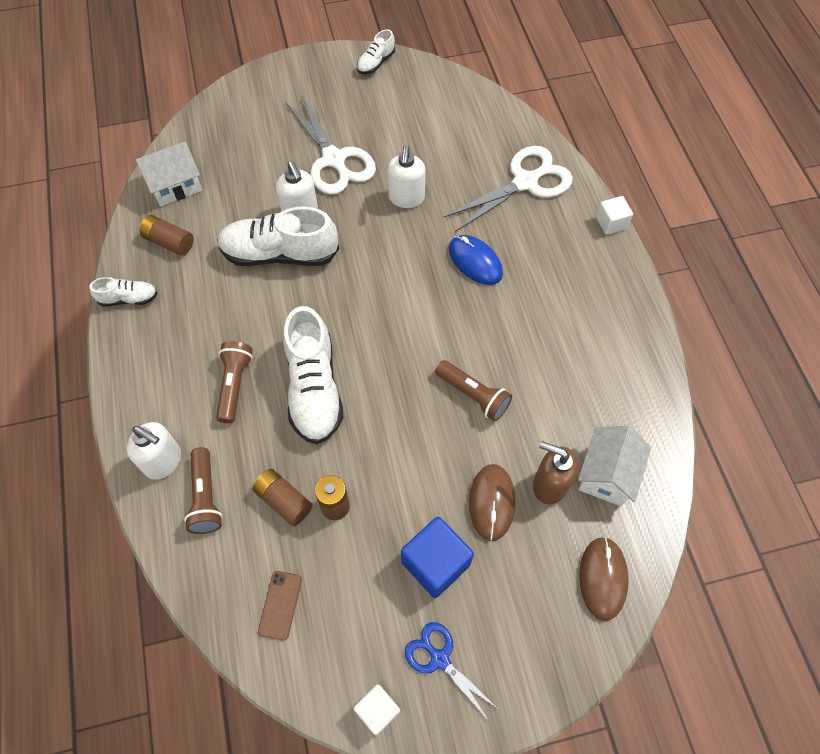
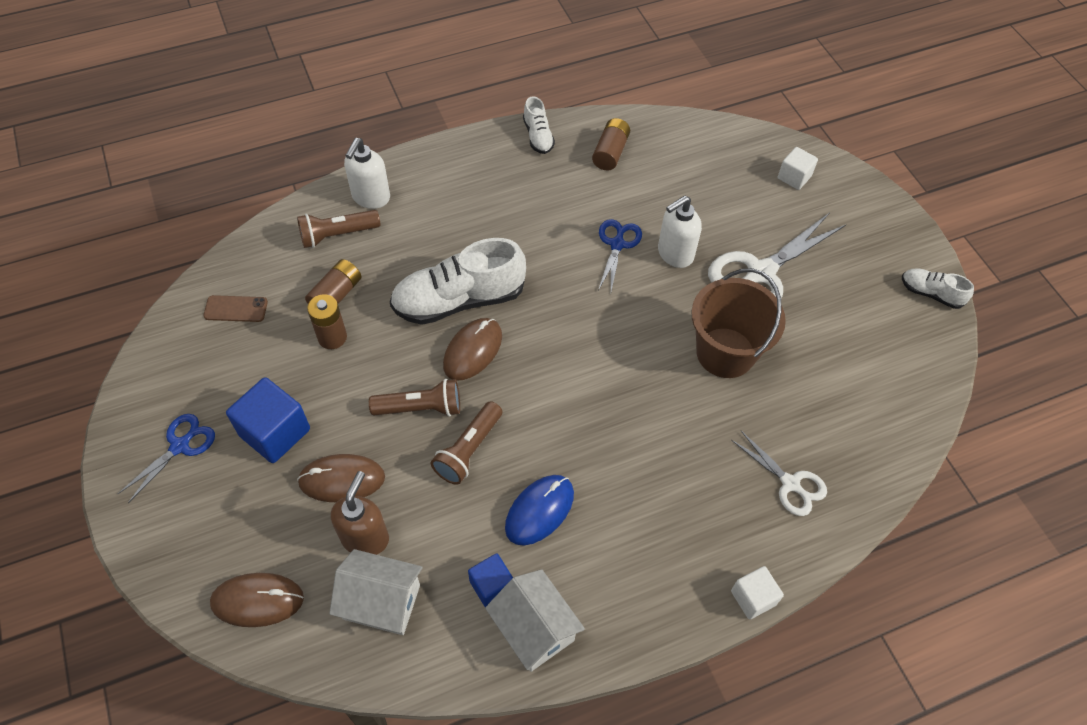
camera: 80 degrees right, 5 degrees down
(175, 186) = (681, 143): white house -> white house (534, 629)
(234, 385) = (455, 235): brown flashlight -> brown flashlight (421, 408)
(280, 254) = (617, 244): white shoe -> blue scissors
(372, 382) = (473, 350): none -> brown mouse
(377, 710) = (137, 399): white cube -> white cube (794, 177)
(406, 198) = (725, 352): white soap dispenser -> brown bucket
(475, 261) = (651, 435): blue mouse -> blue mouse (539, 511)
(525, 182) = (790, 483): white scissors -> white scissors, size x0.57
(596, 390) = (492, 586): none -> blue cube

